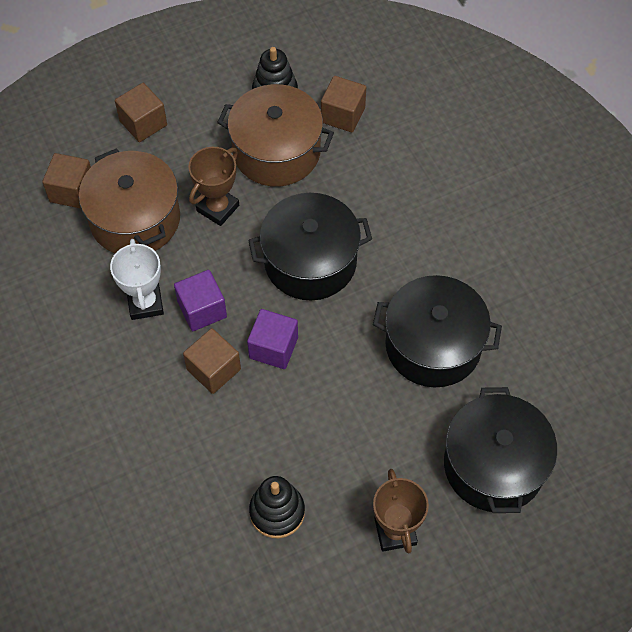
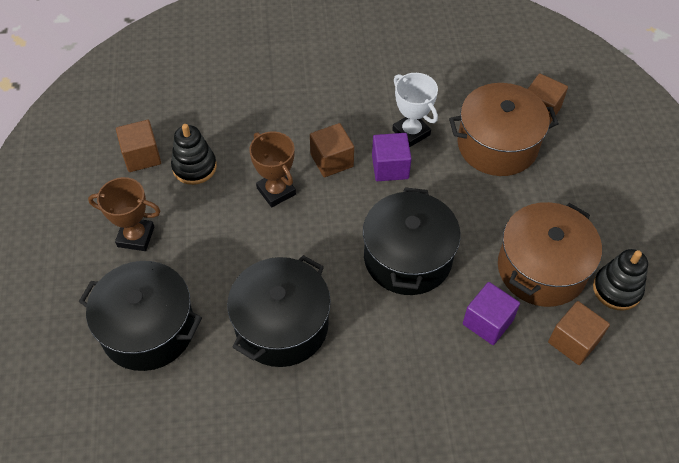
camera: 110 degrees right, 5 degrees down
(143, 123) = (602, 175): brown cube -> brown cube (142, 156)
(145, 303) = (411, 132): white trophy -> white trophy turned 45 degrees clockwise
(218, 208) = (489, 205): brown trophy -> brown trophy (276, 191)
(273, 348) = (333, 205): purple cube -> purple cube (487, 322)

